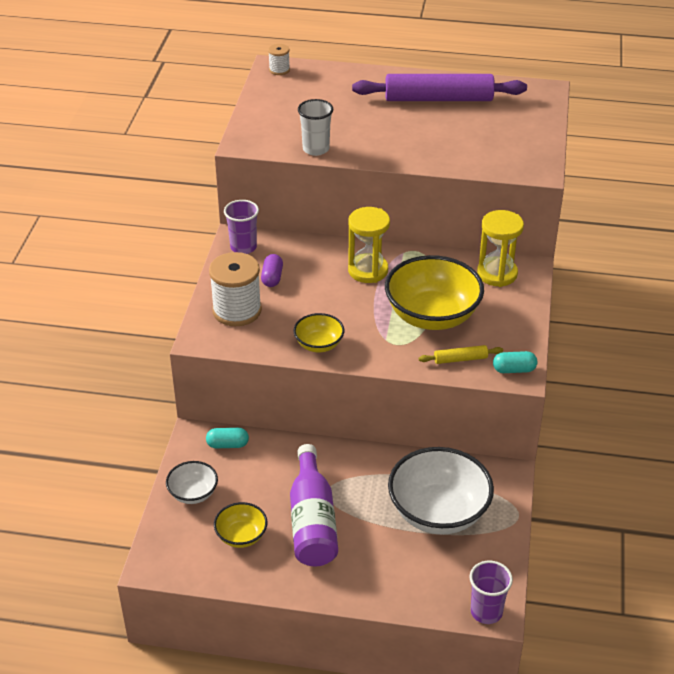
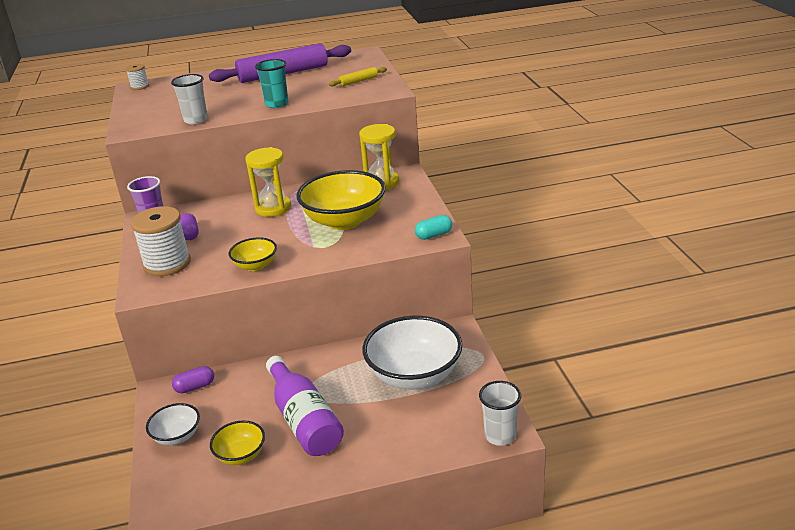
camera: 20 degrees left, 10 degrees down
(227, 444) = (195, 387): turquoise capsule -> purple capsule
(409, 151) = (277, 104): none -> turquoise cup
(460, 359) = (385, 241): yellow rolling pin -> yellow rolling pin (358, 81)
(486, 612) = (500, 436): purple cup -> white cup

